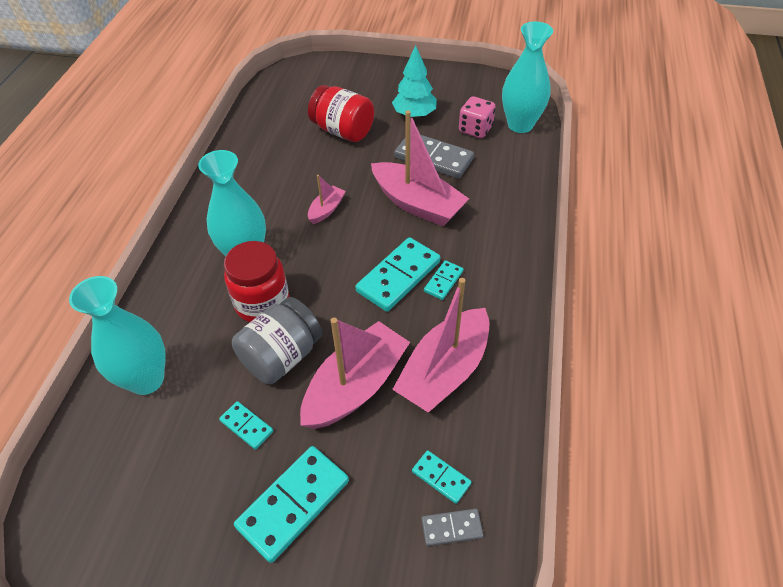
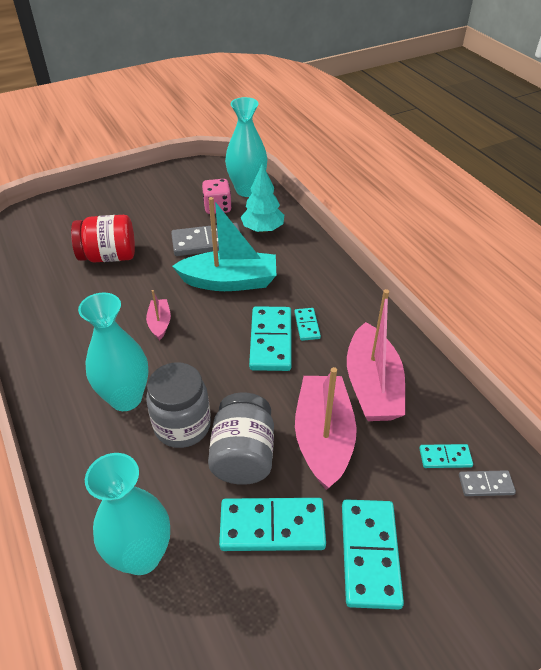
camera: 40 degrees left, 5 degrees down
(246, 426) = (272, 527): turquoise domino -> turquoise domino, size x1.94
(262, 303) = (182, 426): red jar -> grey jar
(414, 114) = (157, 217): turquoise tree -> turquoise tree (262, 229)
(417, 204) = (229, 281): pink boat -> turquoise boat
(452, 528) = (485, 485): grey domino -> grey domino turned 45 degrees clockwise

